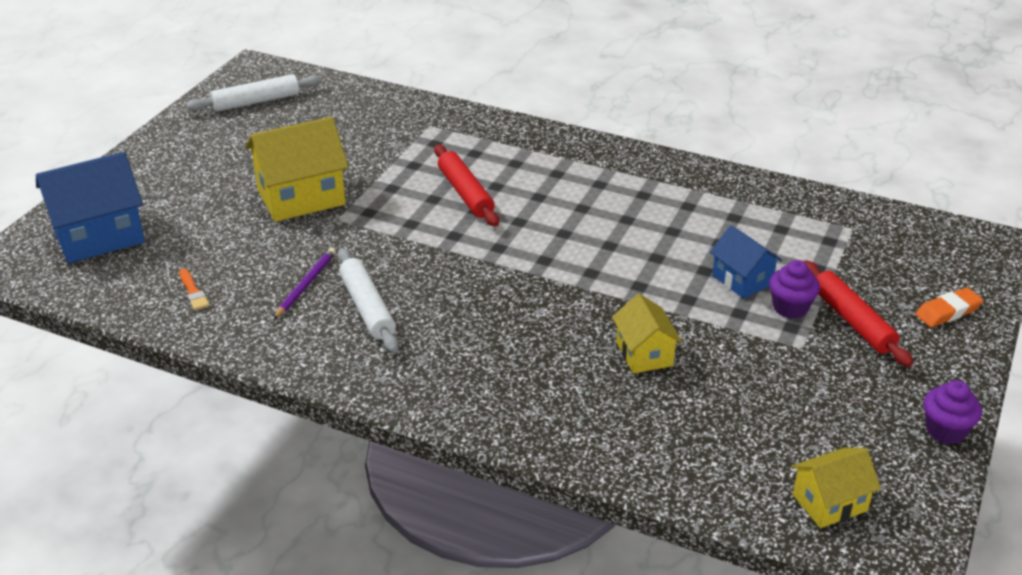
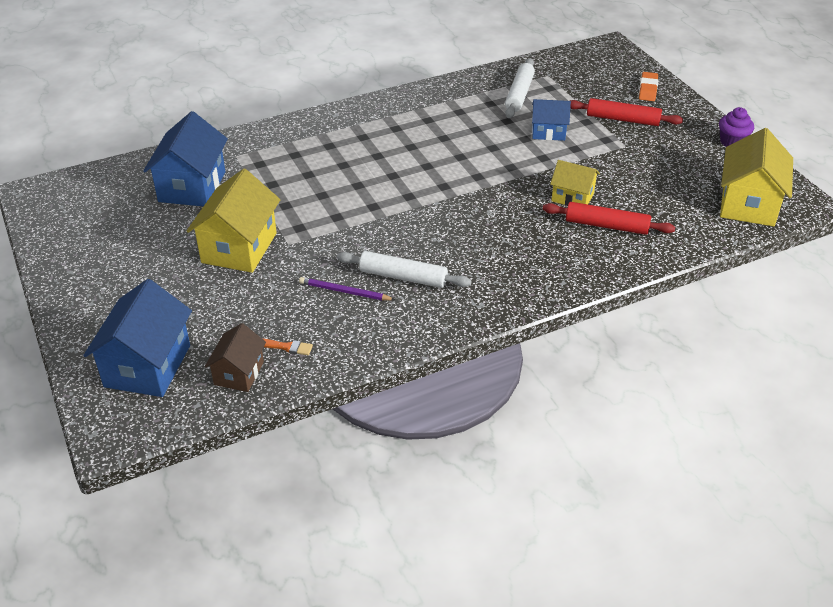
camera: 50 degrees left, 5 degrees up
(134, 286) = (239, 373): none -> brown house
(256, 102) = (83, 213): white rolling pin -> white rolling pin (519, 94)
(305, 285) = (344, 292): purple pencil -> purple pencil turned 45 degrees counterclockwise
(356, 129) = (192, 186): none -> blue house
(465, 193) = (334, 179): red rolling pin -> red rolling pin (606, 225)
(790, 308) = (590, 131): purple cupcake -> none
(829, 503) = (748, 204): yellow house -> yellow house, size x1.72

